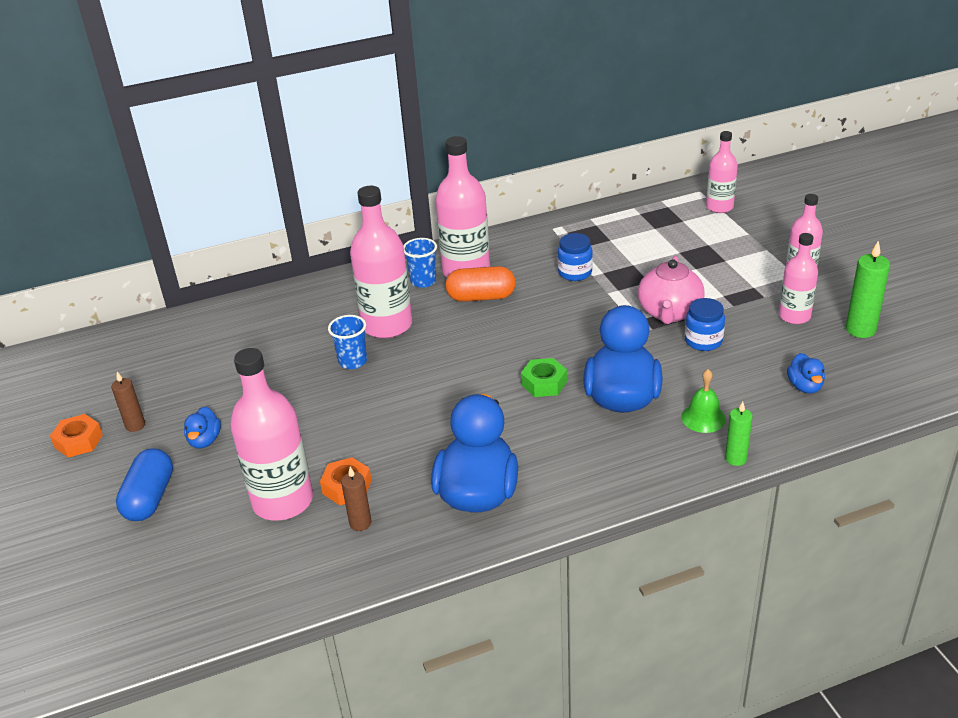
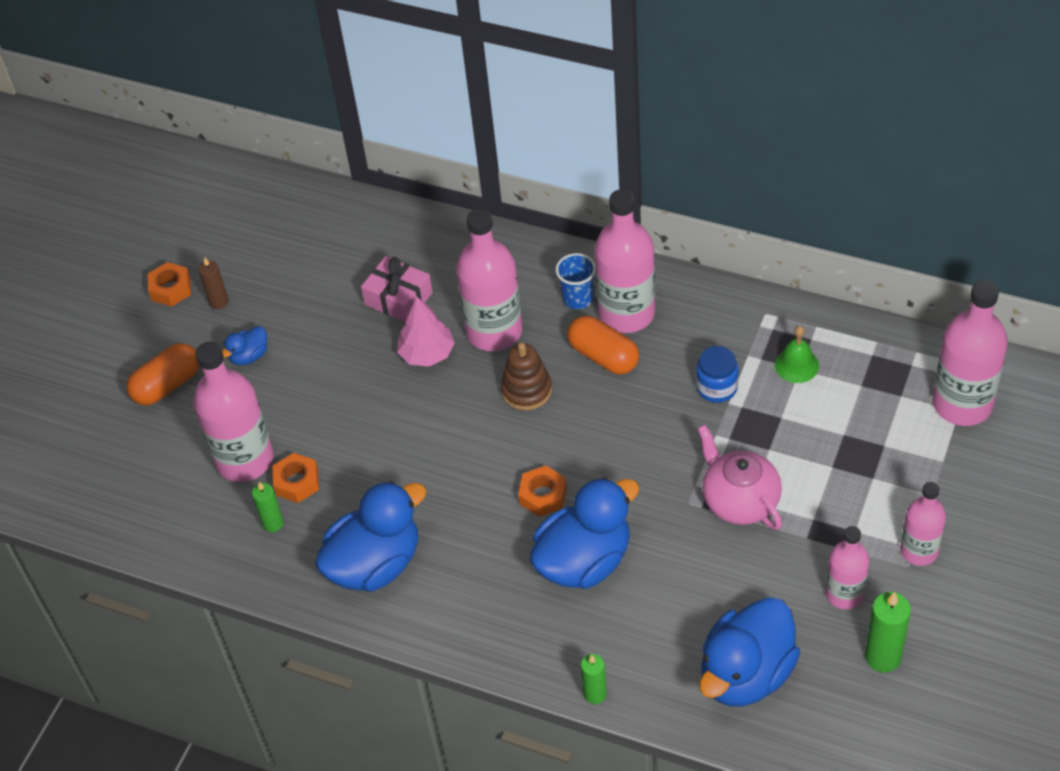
camera: 45 degrees right, 15 degrees up
(149, 498) = (167, 385): blue capsule -> orange capsule
(290, 346) = (398, 298): none -> pink gift
(352, 361) = (427, 353): blue cup -> pink tree
(360, 523) = (273, 523): brown candle -> green candle
(453, 340) = (526, 390): none -> brown stacking toy
(544, 383) = (543, 495): green nut -> orange nut
(669, 312) = (739, 501): pink teapot -> pink teapot turned 90 degrees clockwise
(703, 341) = (726, 556): blue jar -> none
(703, 418) = (621, 634): green bell -> green bell (796, 365)
(719, 207) = (962, 404): pink bottle -> pink bottle, size x1.67
(805, 386) = (746, 674): blue duck -> blue duck, size x2.21

